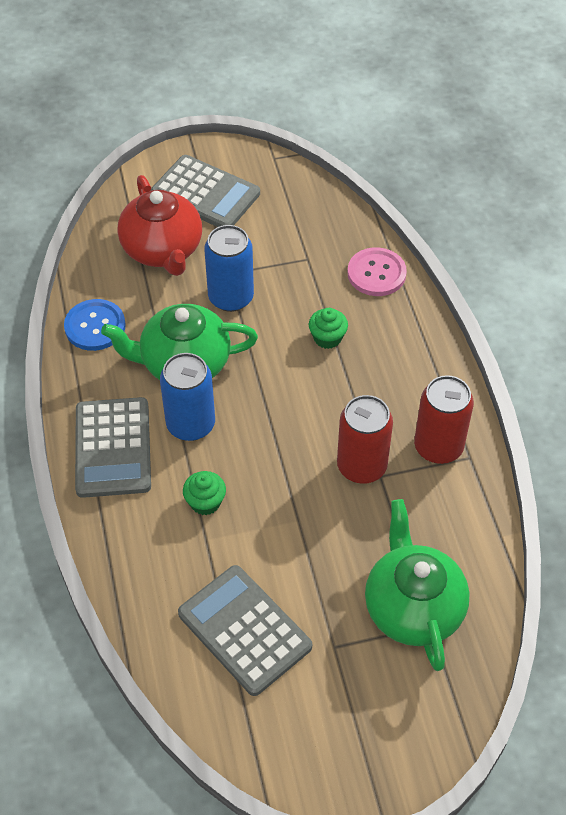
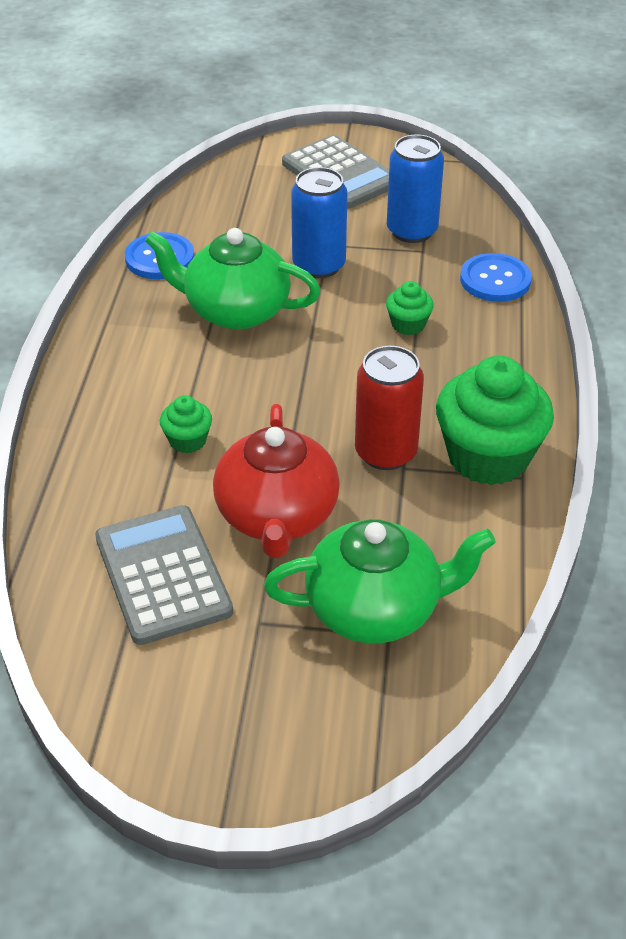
camera: 20 degrees right, 10 degrees down
(113, 448) = (116, 366): grey calculator -> none
(163, 250) = (268, 210): red teapot -> red teapot (277, 517)
(190, 424) = (212, 366): blue can -> blue can (412, 231)
(376, 273) = (495, 280): pink button -> blue button
(412, 607) = (376, 608): green teapot -> green teapot turned 75 degrees clockwise
(438, 447) = (488, 457): red can -> green cupcake

